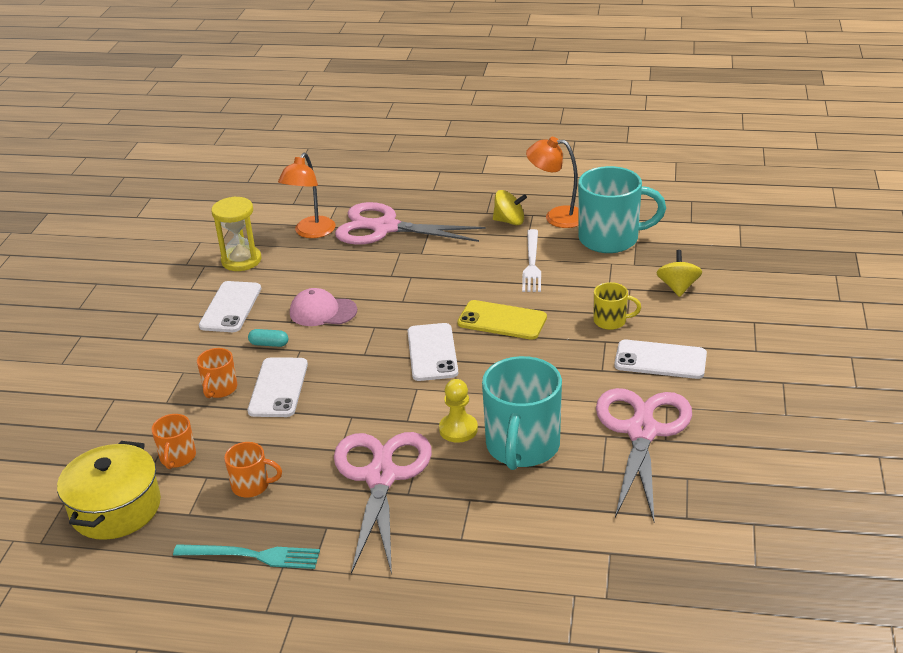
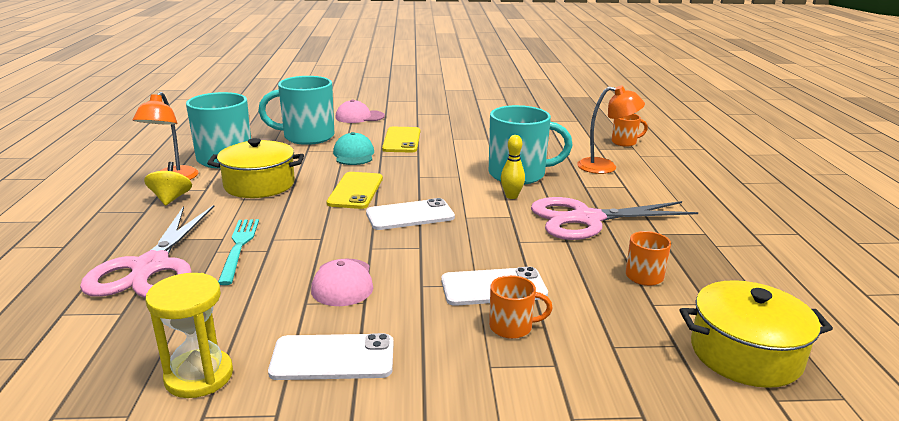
camera: 105 degrees left, 10 degrees down
(177, 457) = (640, 330): orange mug -> orange mug (624, 142)
(252, 556) = (720, 260): turquoise fork -> turquoise fork (239, 247)
(269, 344) = (414, 308): turquoise capsule -> none
(311, 232) = (136, 323): orange lamp -> orange lamp (605, 167)
(458, 429) = (511, 196): yellow pawn -> yellow bowling pin
(532, 263) = (259, 185): white fork -> yellow pot
(611, 321) = (354, 154): yellow mug -> turquoise cap
(641, 432) = (483, 143): pink scissors -> none
(660, 360) = (401, 140): white phone -> yellow phone
(678, 287) = (307, 137): yellow spinning top -> turquoise mug
(763, 328) = (359, 117): none -> pink cap

